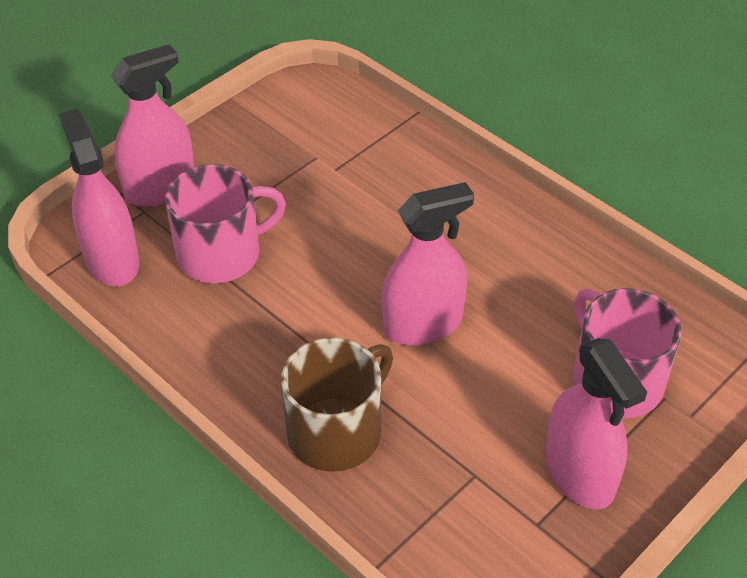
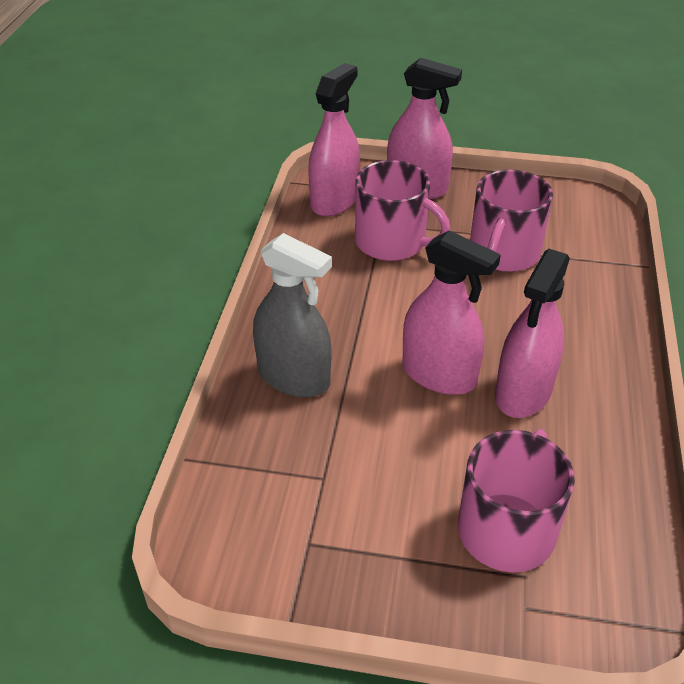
camera: 55 degrees right, 5 degrees down
(314, 187) = (503, 253): none -> pink mug
(336, 431) = (294, 377): brown mug -> grey spray bottle
(579, 474) = (383, 549): pink spray bottle -> pink spray bottle (523, 392)

